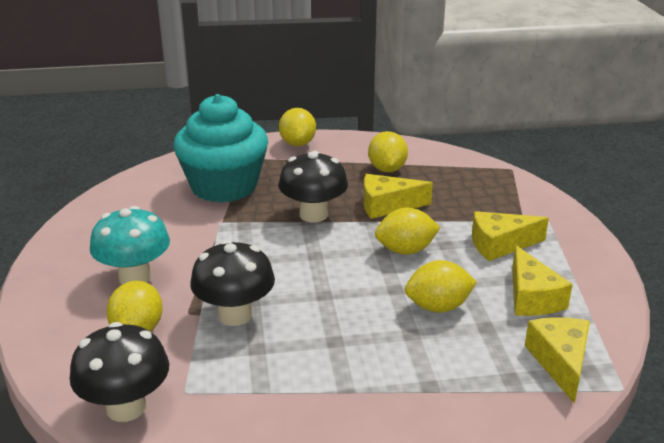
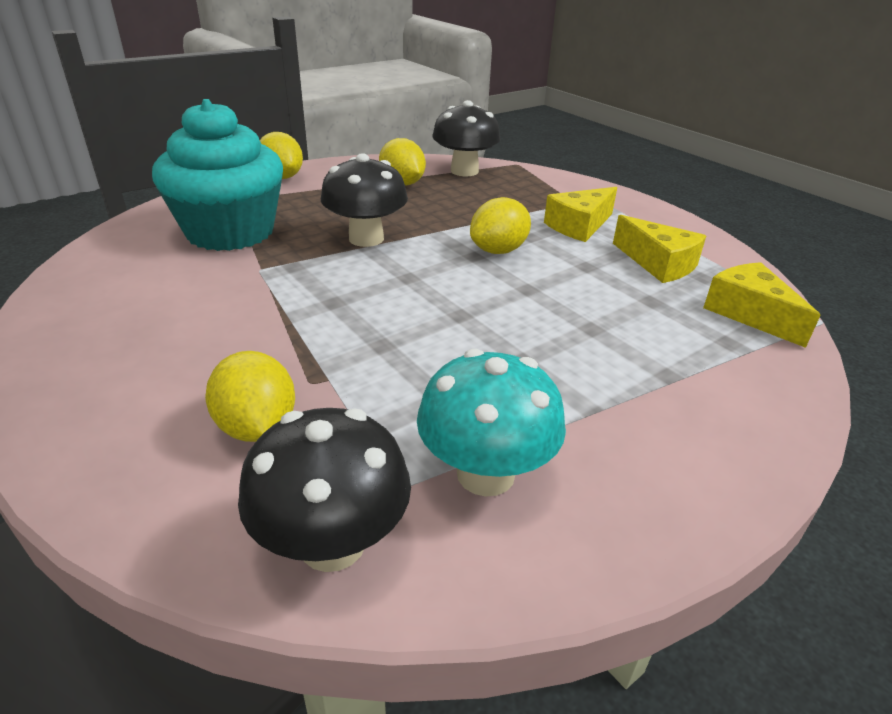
camera: 30 degrees left, 5 degrees up
(135, 277) = (194, 359): turquoise mushroom -> turquoise mushroom (485, 474)
(235, 315) = (376, 366): black mushroom -> black mushroom (464, 171)
(387, 206) = (436, 215): yellow cheese -> none
(438, 307) = (587, 295): yellow lemon -> none

